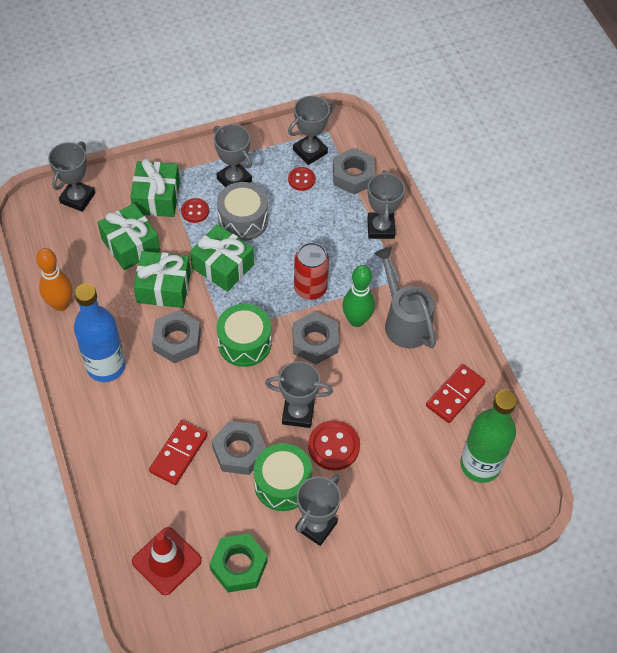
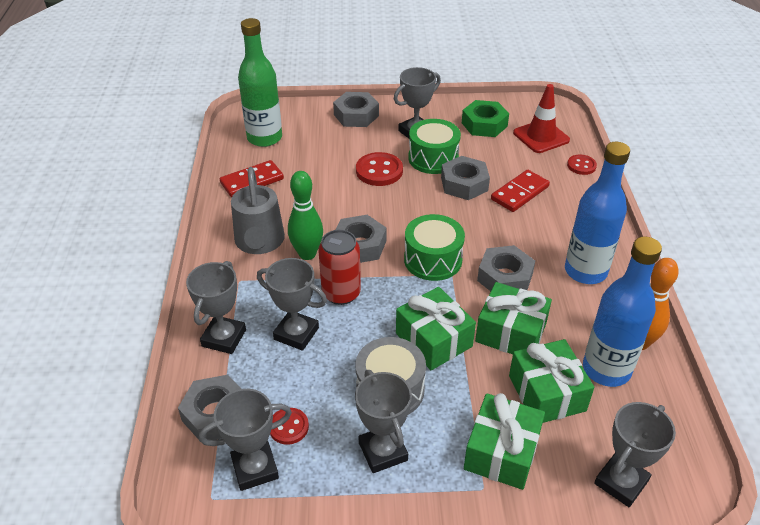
camera: 160 degrees left, 15 degrees down
(87, 274) = (606, 369): none -> blue bottle
(195, 211) = (451, 418): red button -> red button (581, 166)
(298, 413) = (401, 197): grey trophy -> grey trophy (296, 334)
(397, 538) = (356, 115): none -> grey nut

